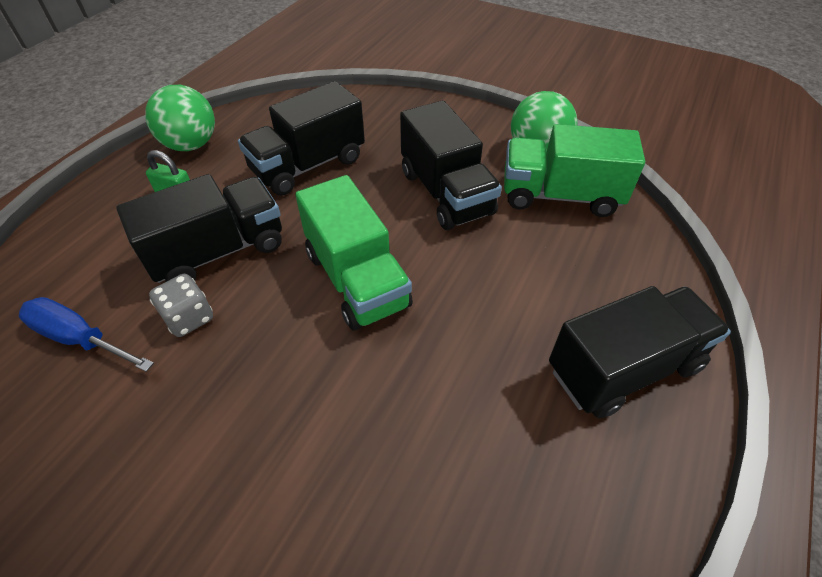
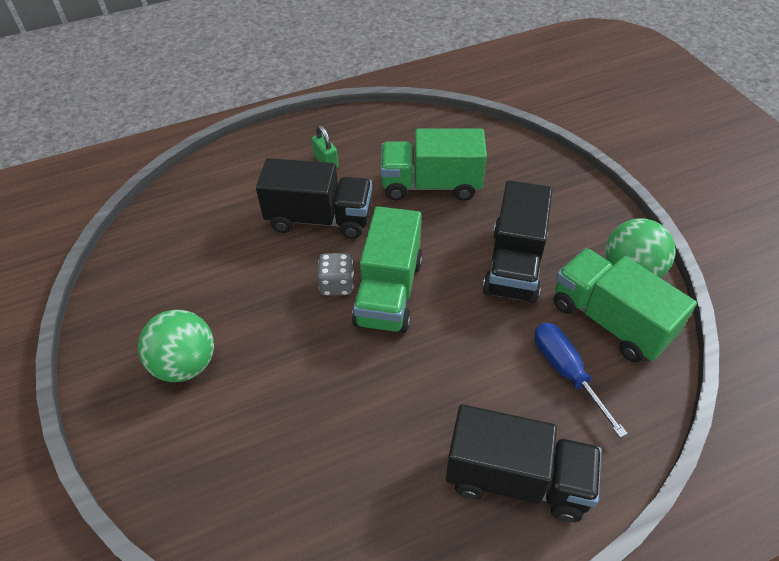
camera: 40 degrees right, 0 degrees up
(80, 339) = (205, 231): blue screwdriver -> blue screwdriver (566, 372)
(189, 318) = (269, 255): grey dice -> grey dice (337, 285)
(191, 145) = (365, 126): green ball -> green ball (185, 364)
(308, 165) = (431, 185): black truck -> green truck

